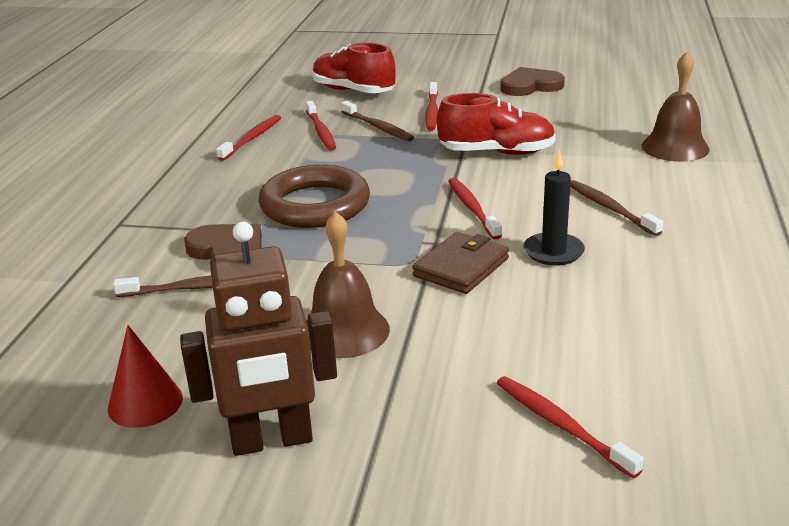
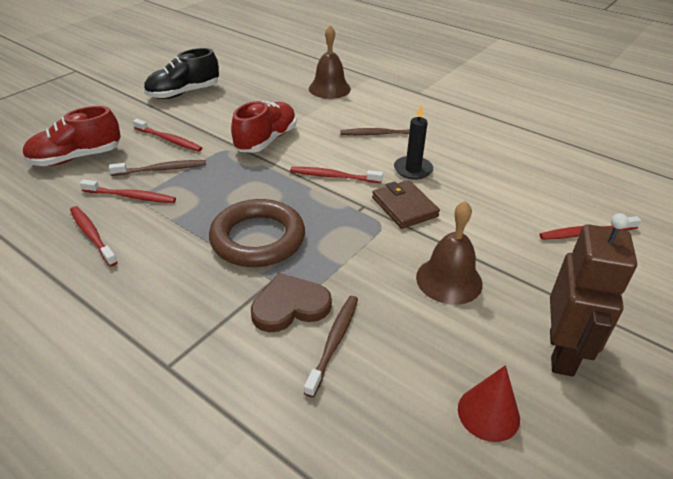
camera: 65 degrees left, 10 degrees up
(530, 86) = (183, 93): brown heart -> black shoe

